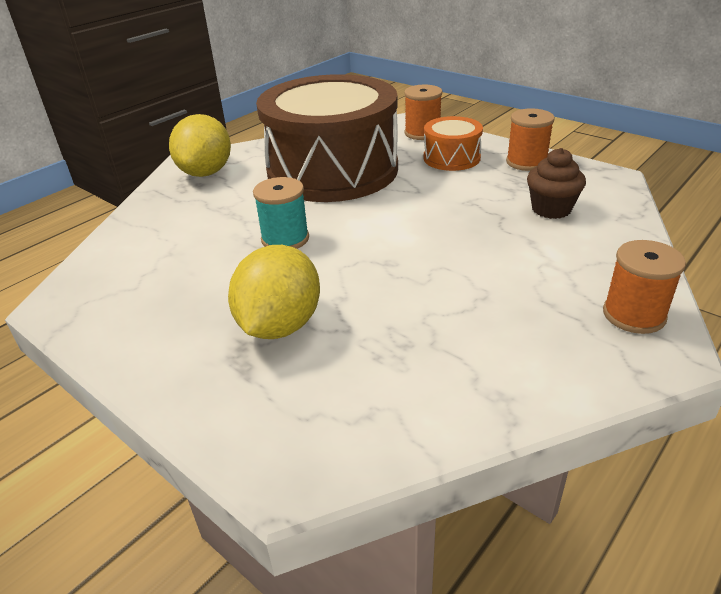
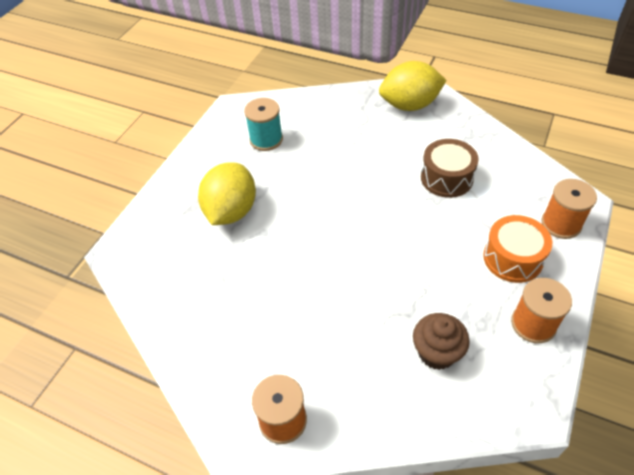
camera: 75 degrees right, 15 degrees up
(280, 325) = (231, 211): yellow lemon -> yellow lemon turned 75 degrees counterclockwise
(285, 239) = (328, 182): turquoise spool -> turquoise spool (266, 139)
(332, 170) = (446, 178): brown drum -> brown drum, size x0.44

